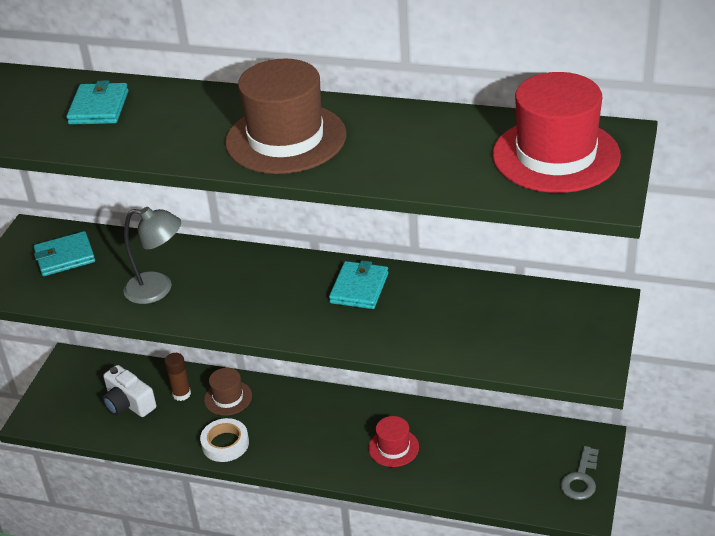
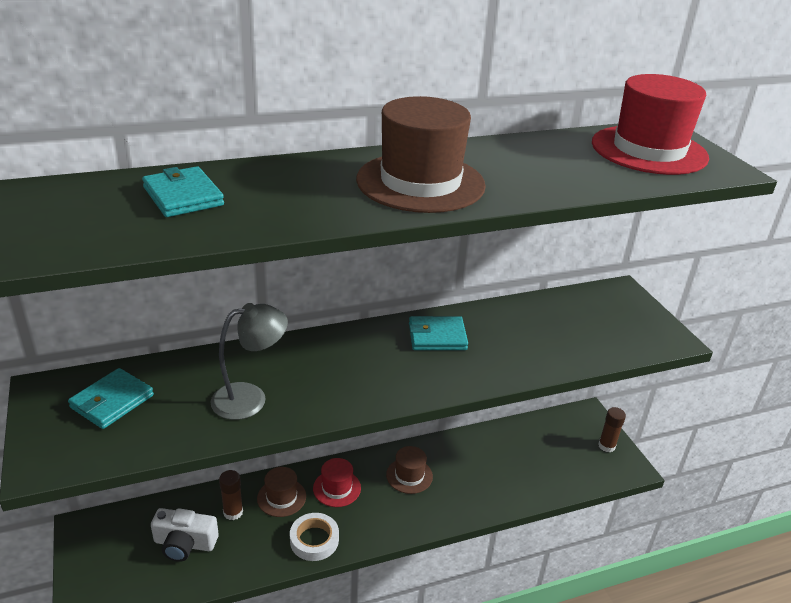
camera: 40 degrees left, 5 degrees down
(352, 424) = (409, 475): none -> brown hat
(359, 288) = (437, 336): turquoise wallet -> turquoise wallet turned 75 degrees counterclockwise
(393, 447) = (459, 480): red hat -> red hat (337, 488)
(580, 479) = (606, 446): grey key -> brown glue stick

